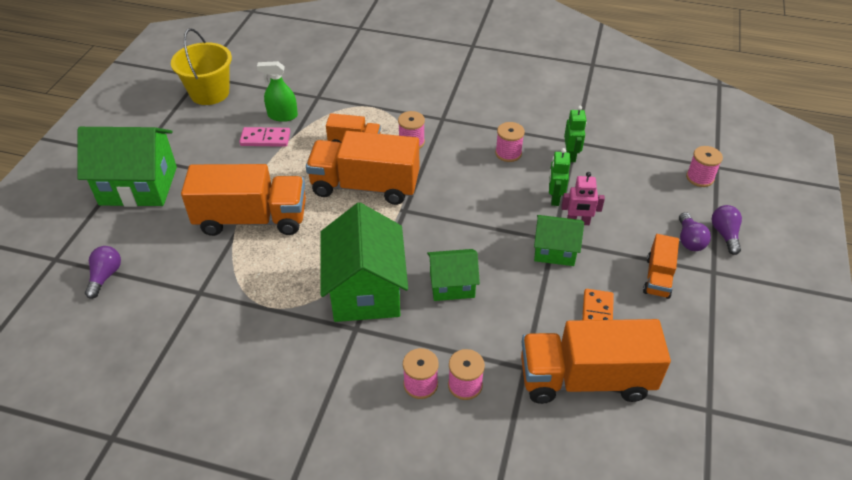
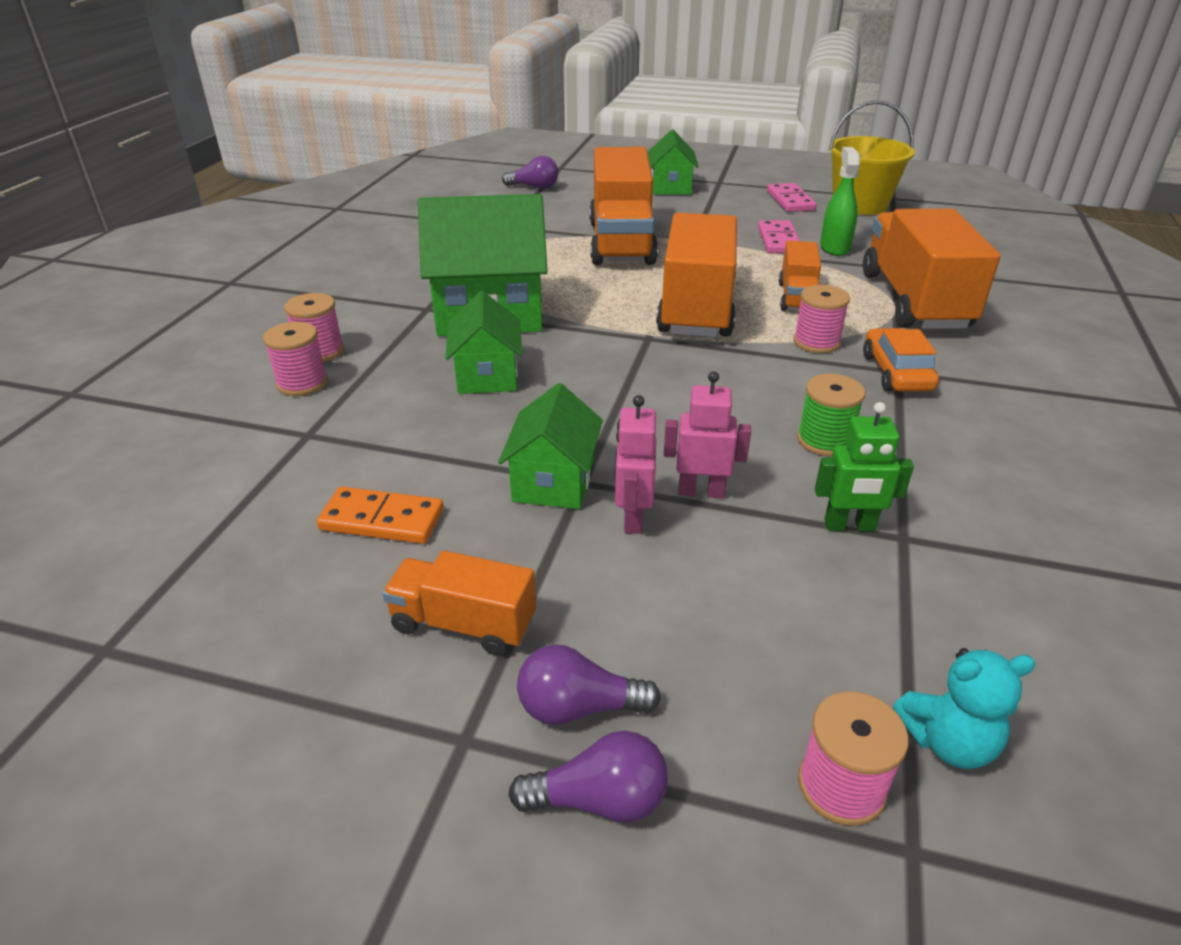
camera: 90 degrees right, 10 degrees down
(138, 186) = (671, 187): green house -> green house, size x0.57
(191, 124) = (790, 201): none -> pink domino
(444, 119) = (896, 372): none -> orange car
(508, 153) = (824, 440): pink spool -> green spool
(554, 198) = (701, 491): green robot -> pink robot
(585, 379) = (256, 493): orange truck -> orange truck (914, 301)
(675, 151) = (948, 742): none -> turquoise teddy bear

